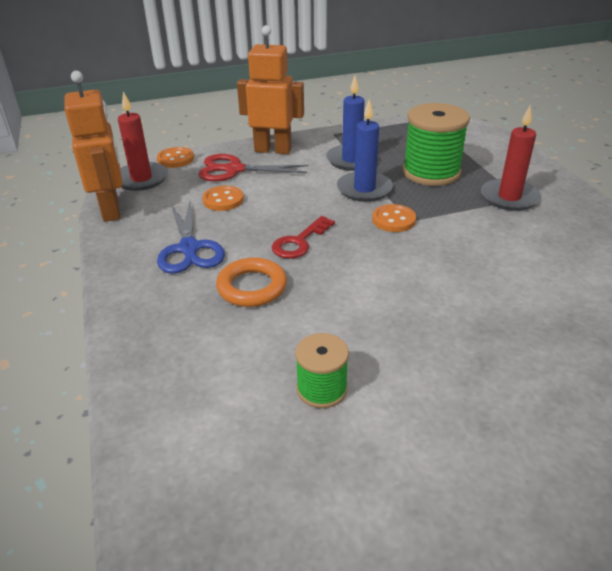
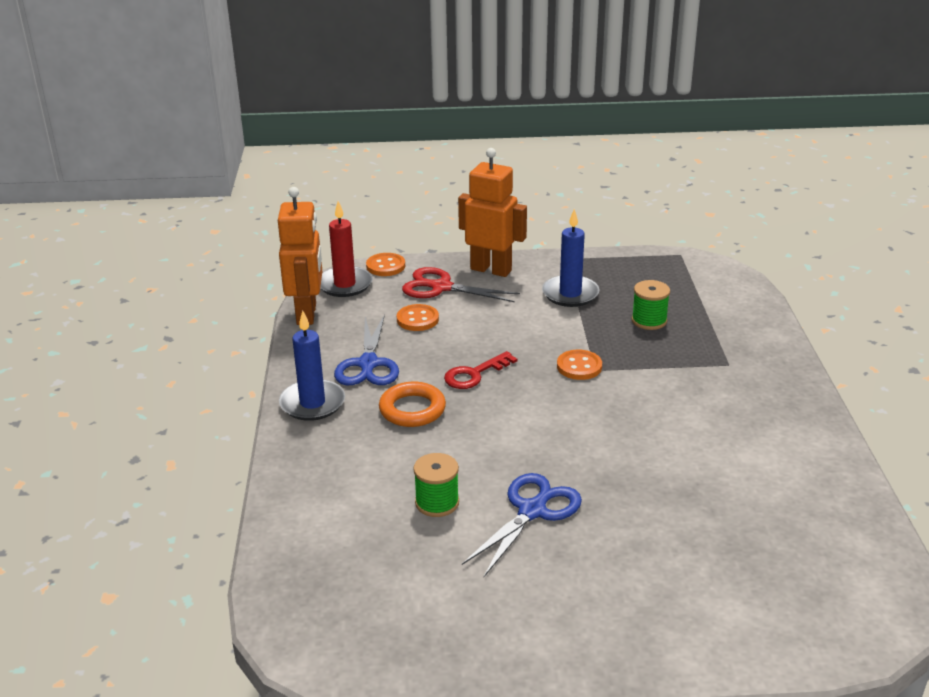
camera: 15 degrees right, 5 degrees down
(364, 189) = (566, 329): blue candle -> blue candle (312, 403)
(429, 377) = (532, 510): none -> blue scissors
(431, 172) = (649, 320): green spool -> green spool, size x0.55
(509, 197) = (716, 361): red candle -> none

